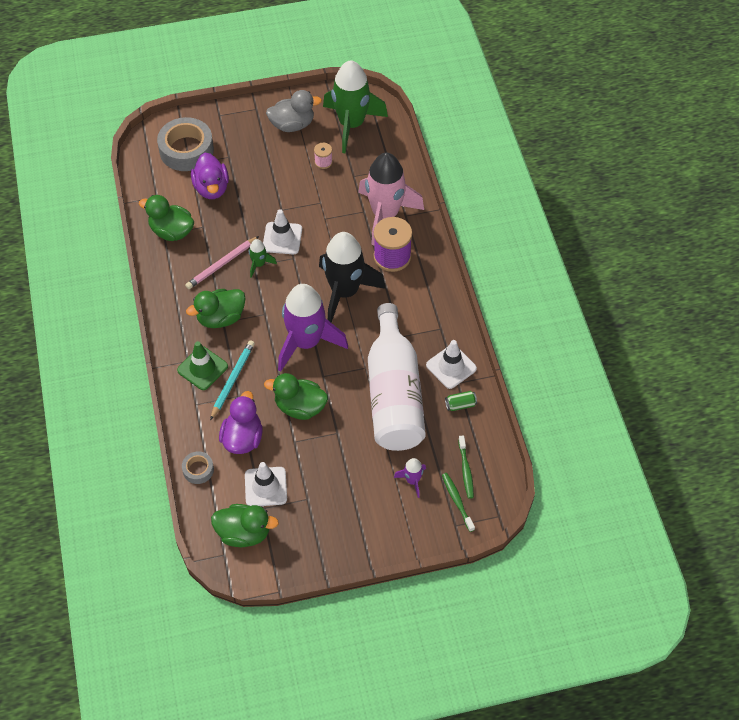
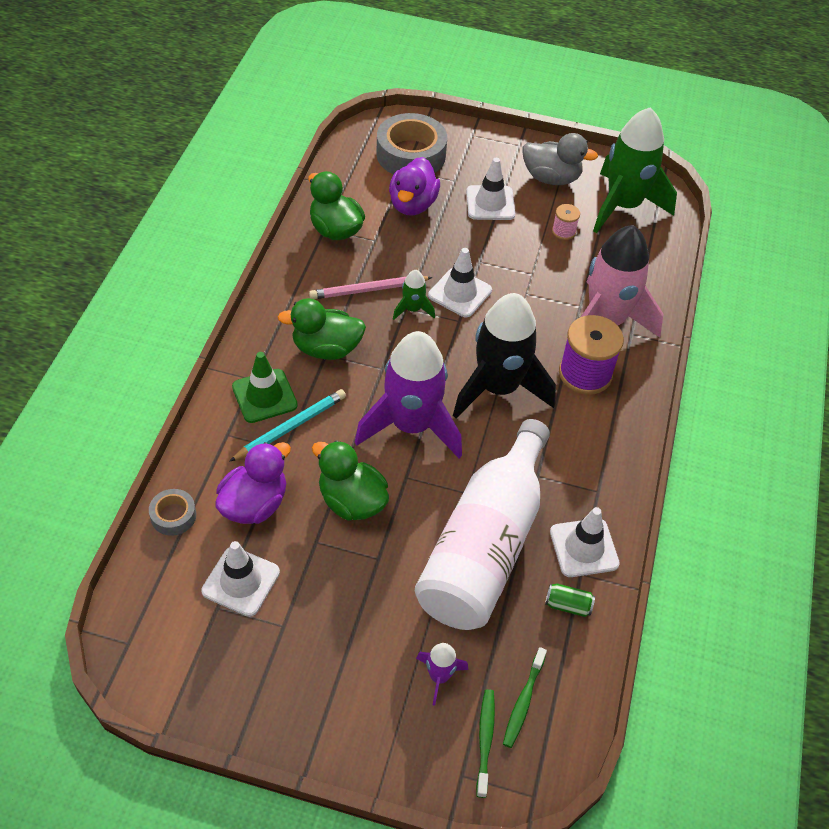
camera: 25 degrees right, 5 degrees down
(244, 533) = (172, 628): green duck -> none
(263, 163) = (490, 203): none -> white traffic cone

